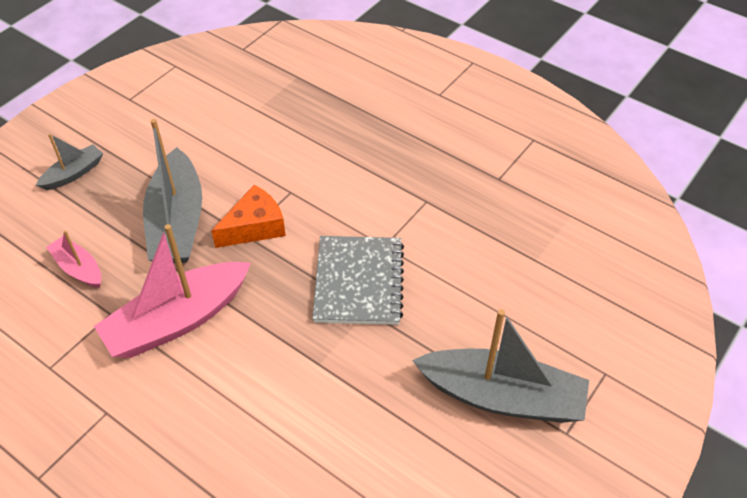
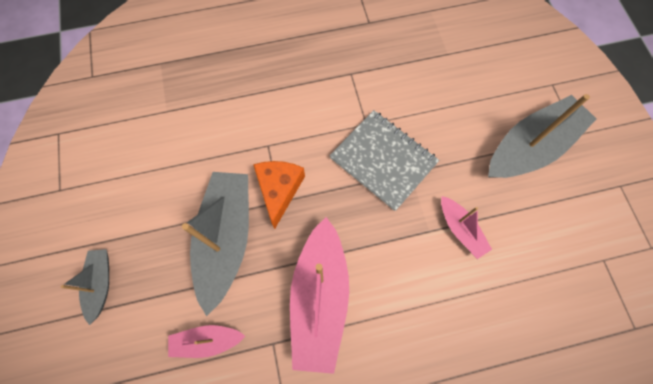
camera: 50 degrees left, 20 degrees up
(177, 222) = (226, 239): grey boat -> grey boat turned 120 degrees counterclockwise
(344, 389) = (460, 230): none -> pink boat

